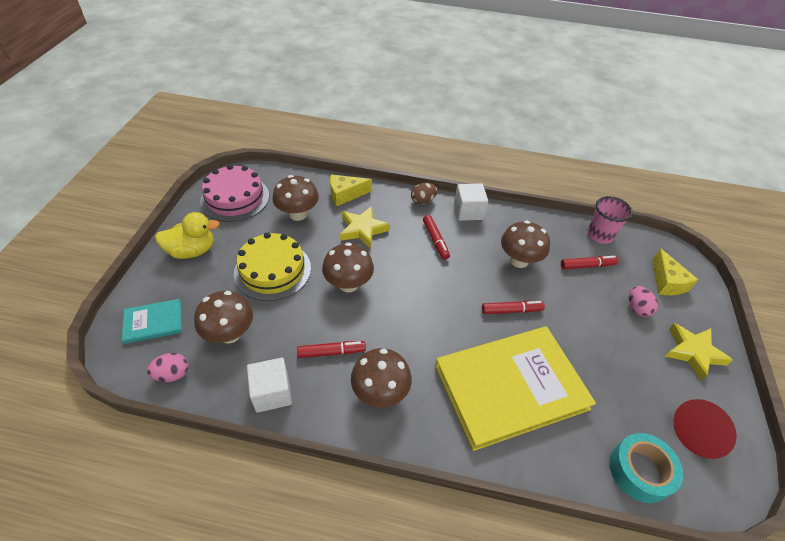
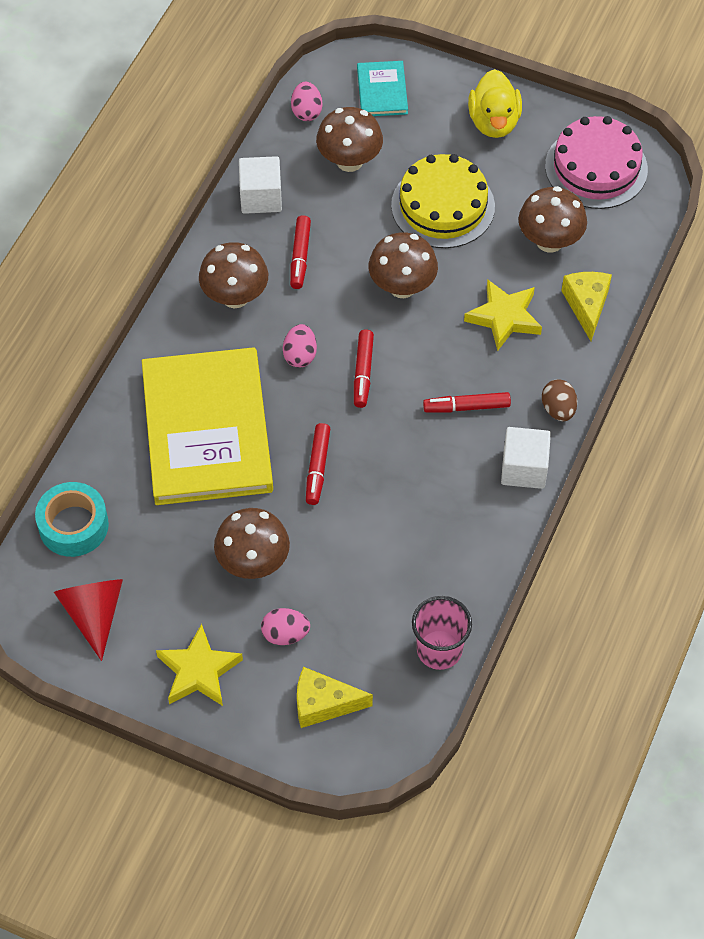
camera: 105 degrees right, 10 degrees up
(424, 336) = (300, 355): none -> pink egg
(519, 260) = (406, 508): brown mushroom -> brown mushroom (253, 562)
(587, 266) = (378, 601): red marker -> red marker (363, 372)

